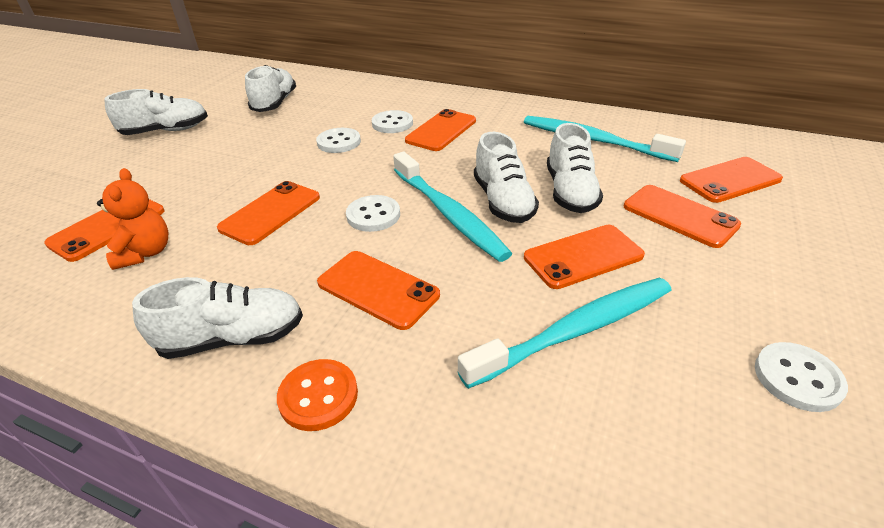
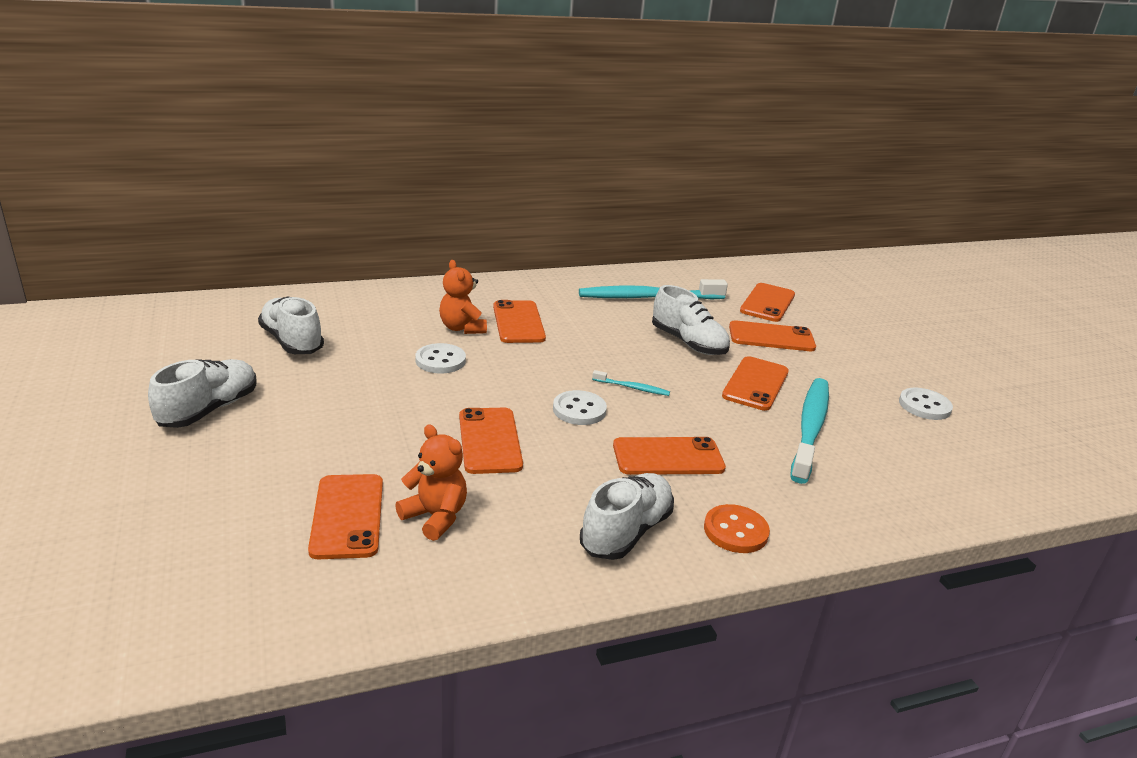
camera: 45 degrees left, 10 degrees down
(392, 123) = (462, 328): white button -> orange teddy bear
(449, 214) = (632, 388): turquoise toothbrush -> turquoise toothbrush, size x0.44
(503, 201) = (655, 365): white shoe -> none

